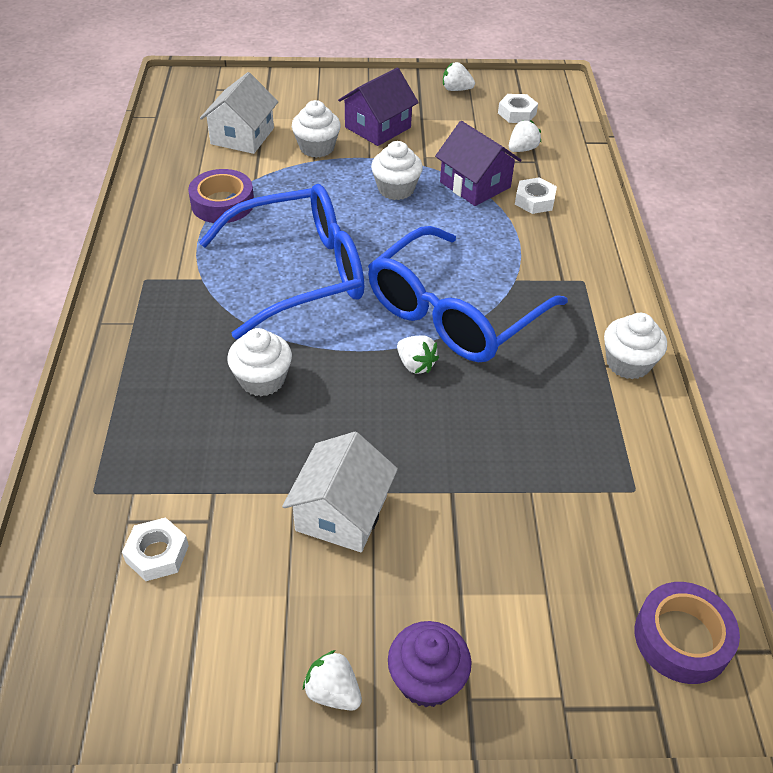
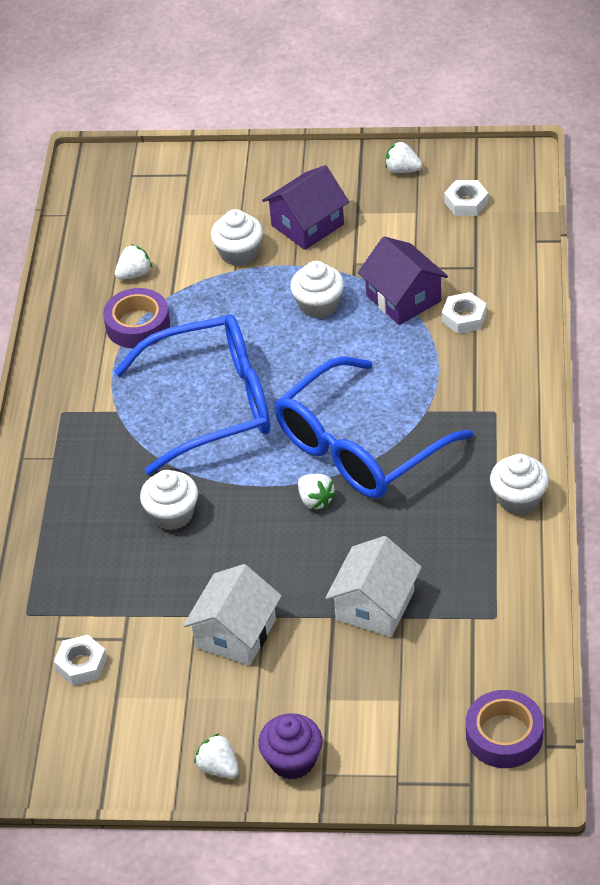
camera: 10 degrees right, 0 degrees up
(242, 136) = (159, 239): white house -> white house (375, 605)
(522, 149) = (463, 251): white strawberry -> white strawberry (134, 274)

